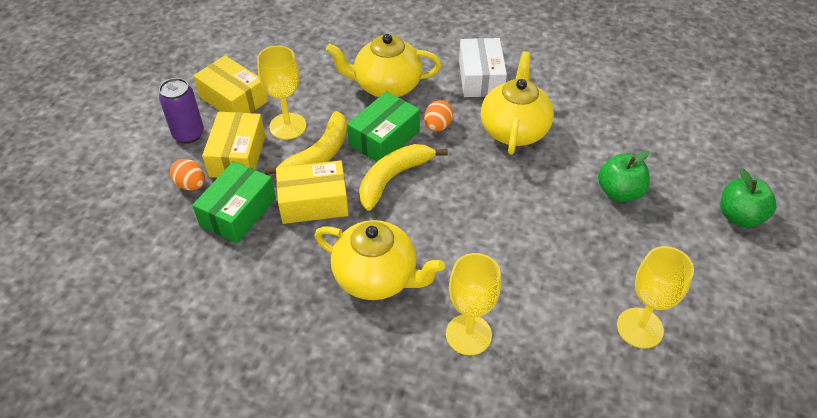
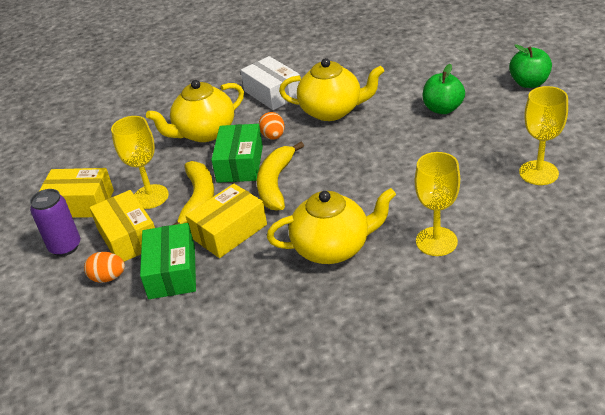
camera: 30 degrees left, 10 degrees down
(514, 130) = (332, 111): yellow teapot -> yellow teapot turned 120 degrees clockwise

